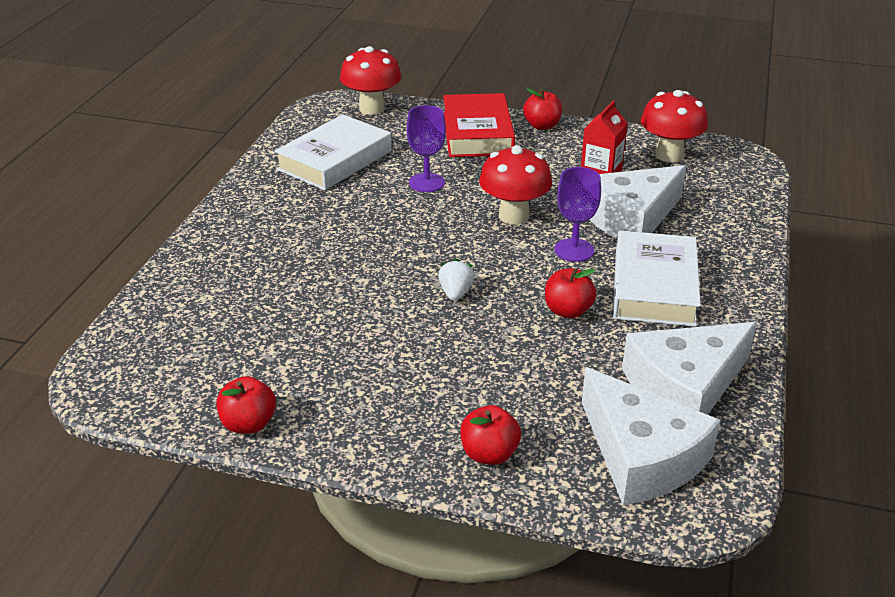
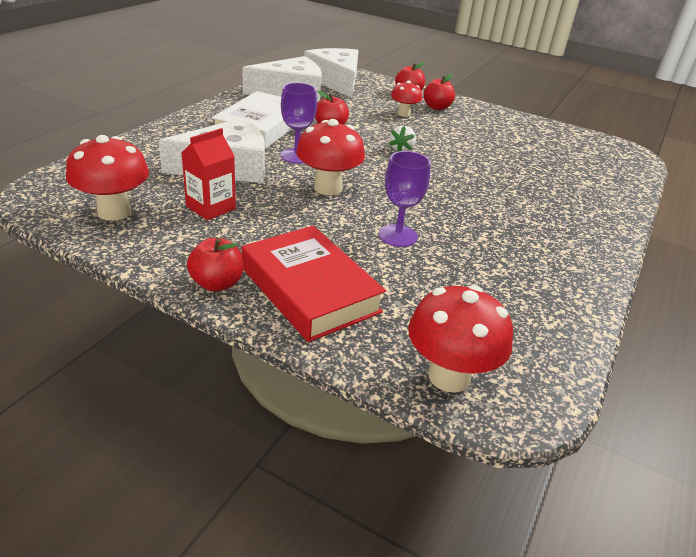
camera: 170 degrees left, 0 degrees up
(248, 424) = (532, 122): red apple -> red apple (437, 107)
(334, 160) = (500, 286): white book -> none
(477, 133) = (310, 290): red book -> red book turned 45 degrees counterclockwise
(477, 381) = (404, 114): none -> red mushroom

